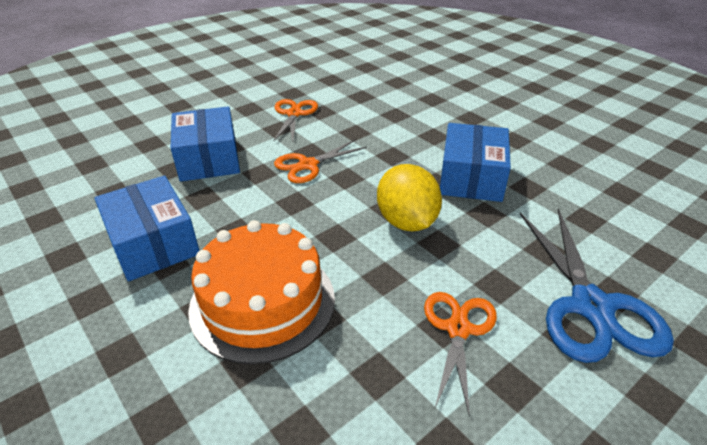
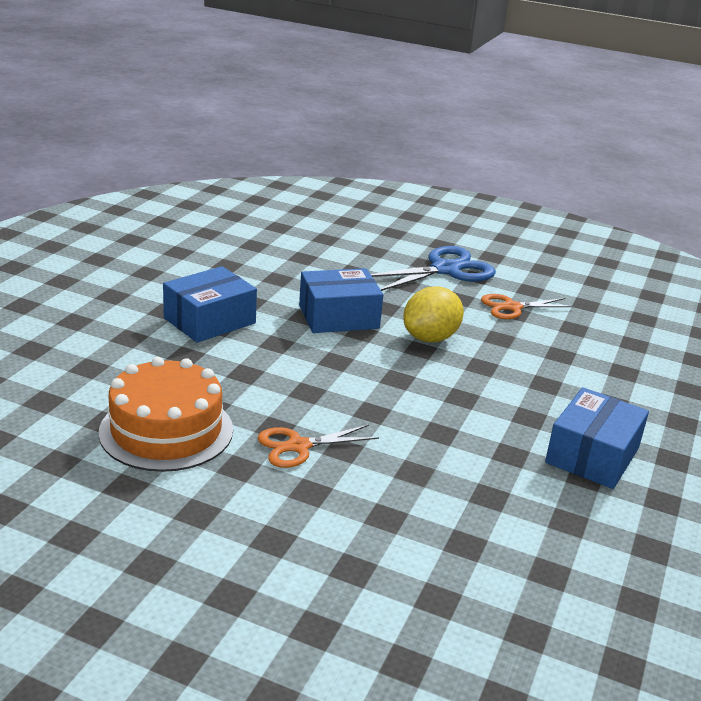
camera: 120 degrees left, 10 degrees down
(208, 159) = (449, 477): blue box -> blue box (210, 321)
(262, 302) = (578, 379): orange cake -> orange cake (166, 430)
(308, 165) = (398, 405): orange scissors -> none

